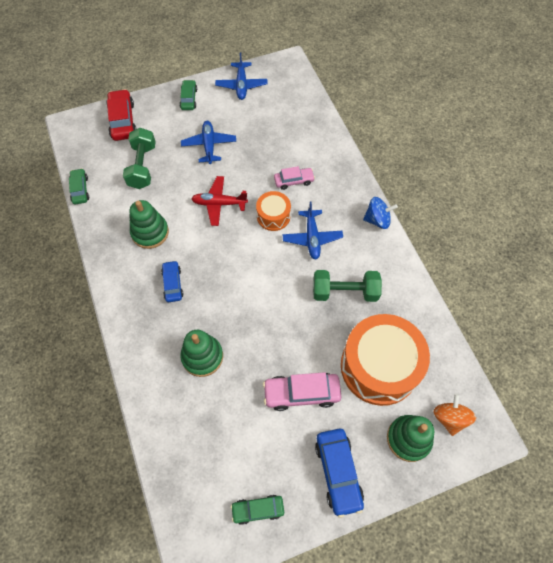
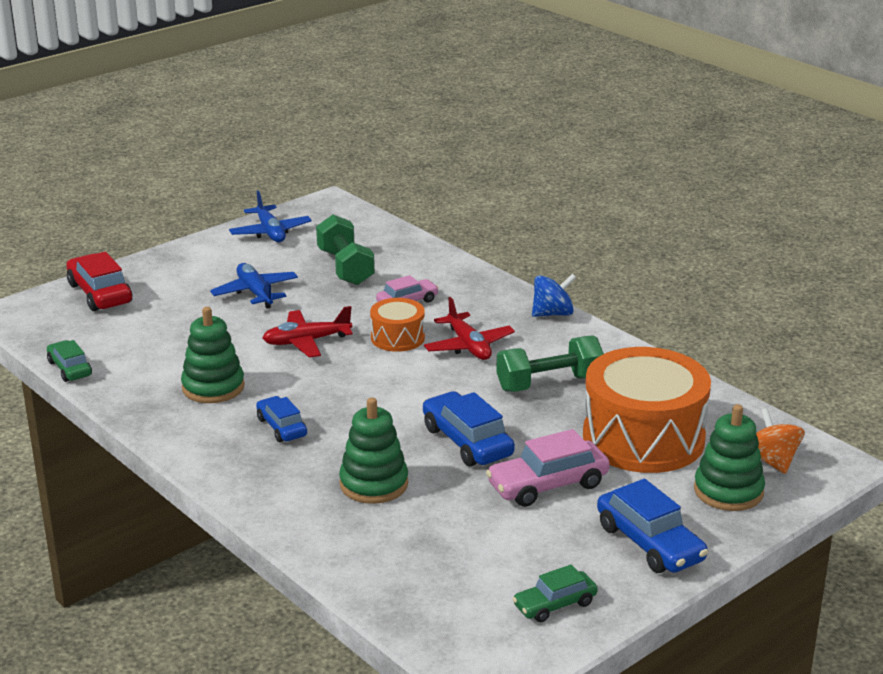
camera: 20 degrees left, 35 degrees down
(142, 166) = (160, 329): green dumbbell -> green dumbbell (345, 267)
(189, 99) = (195, 257): green car -> none
(272, 334) = (467, 441): none -> blue car
(312, 238) = (468, 346): blue plane -> red plane

